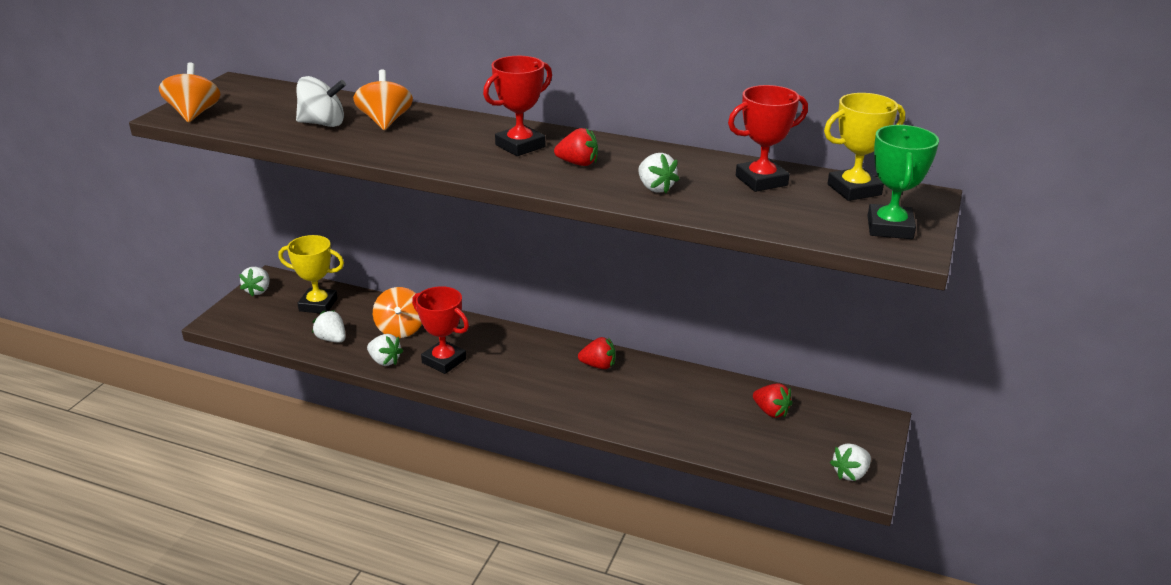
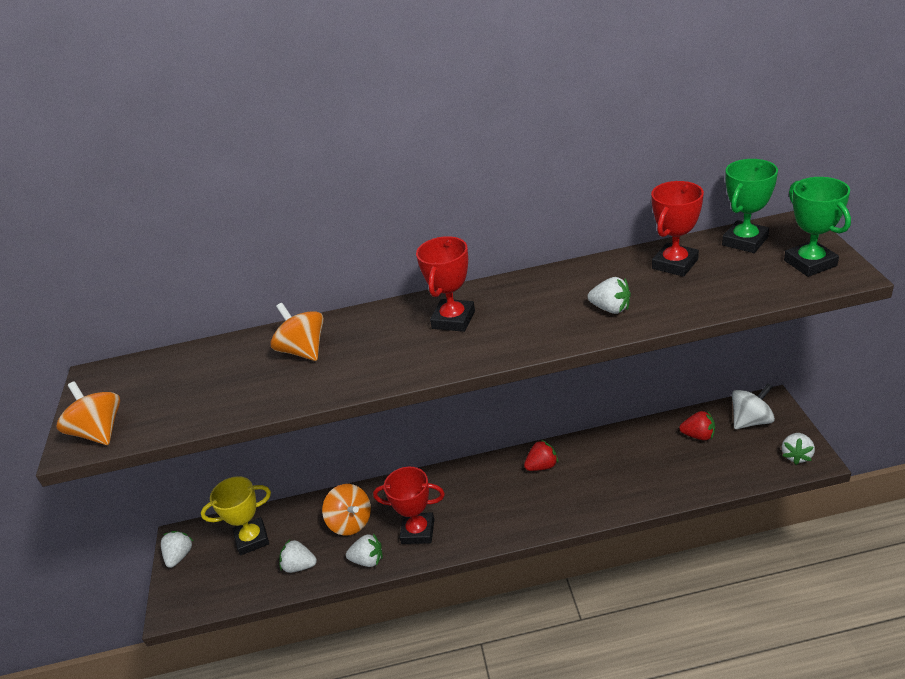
camera: 25 degrees left, 5 degrees up
(258, 290) = (179, 556): white strawberry -> white strawberry turned 150 degrees counterclockwise
(323, 123) = (247, 380): white spinning top -> white spinning top (750, 421)
(578, 163) = (522, 314): red strawberry -> none
(854, 190) = (745, 241): yellow trophy -> green trophy

